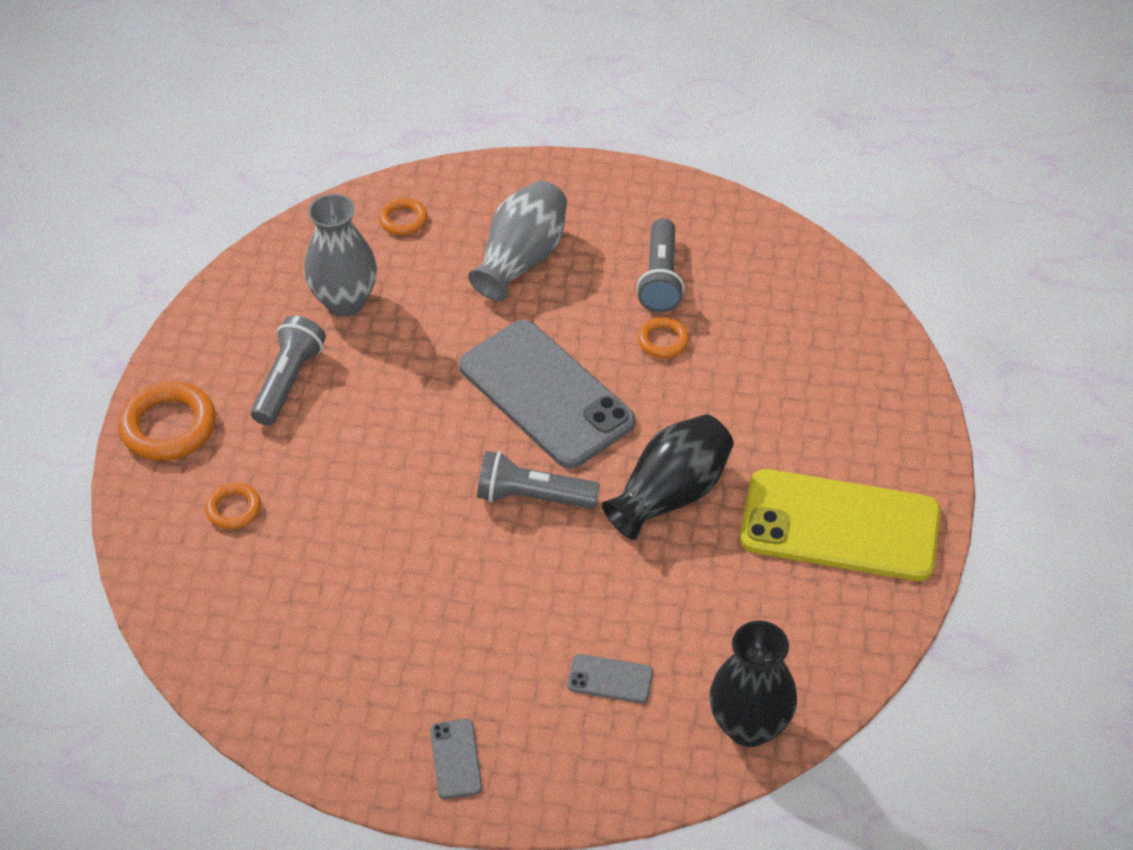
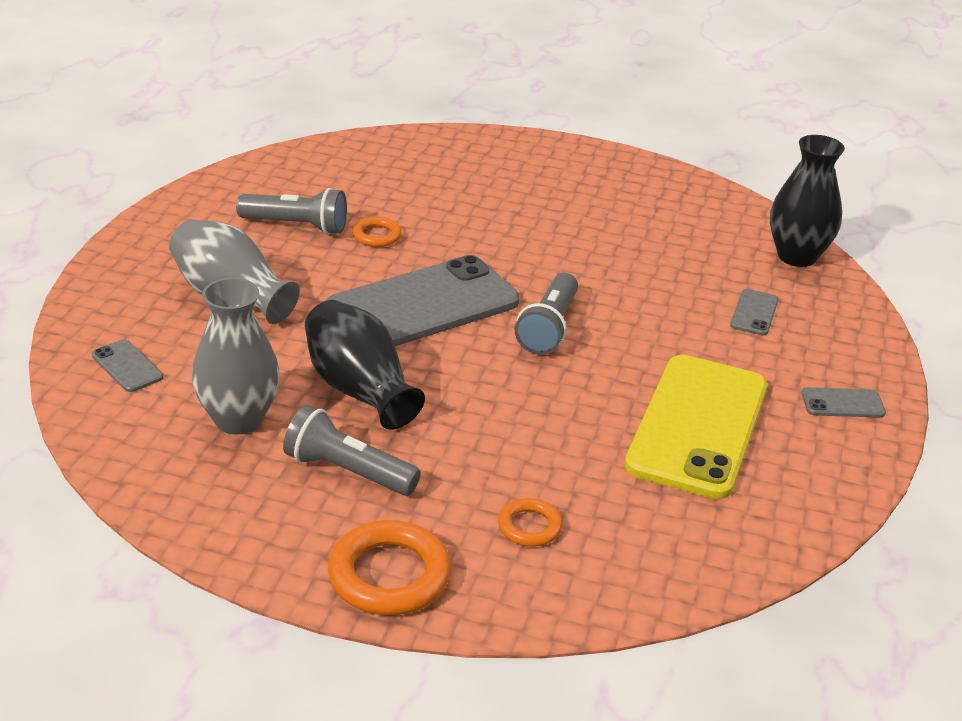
camera: 85 degrees left, 15 degrees down
(403, 220) = (127, 366): orange ring -> grey phone
(671, 494) = (559, 257): black vase -> black vase (359, 389)
(840, 525) = (605, 189): yellow phone -> yellow phone (697, 426)

